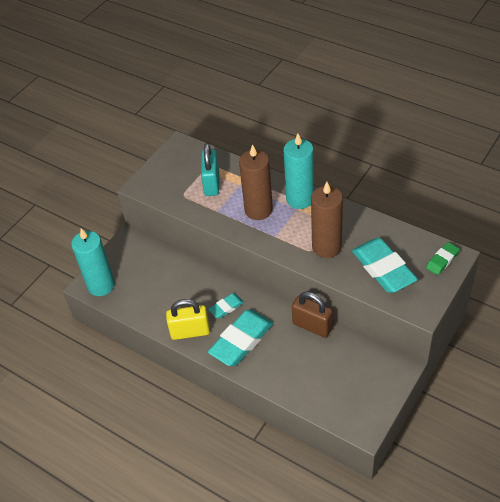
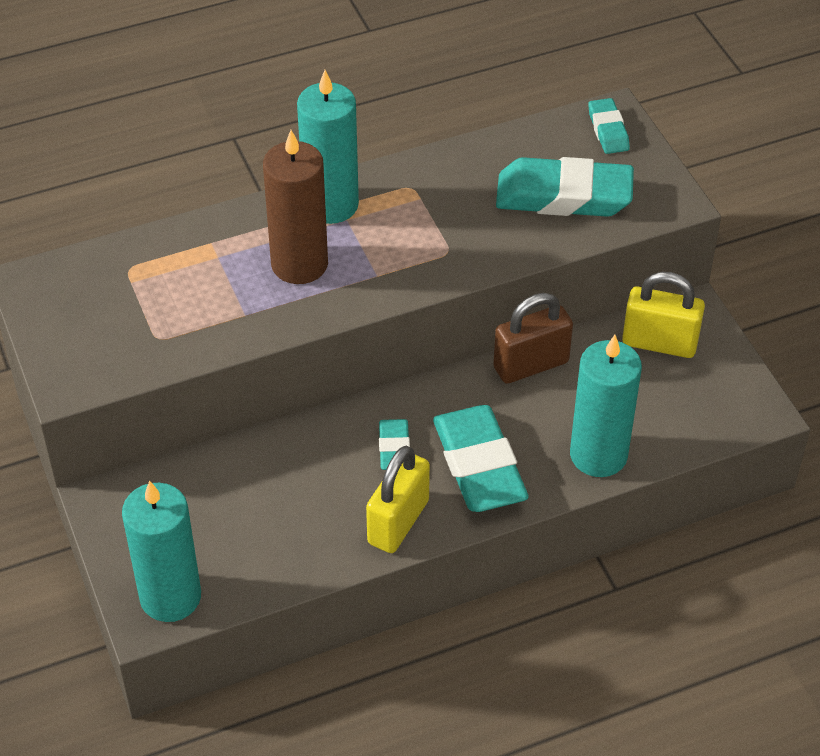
camera: 60 degrees left, 0 degrees up
(211, 183) = (174, 288): turquoise padlock -> none
(283, 380) = (598, 455): none -> turquoise candle
(326, 247) = (459, 230): brown candle -> none
(369, 365) = (659, 343): none -> yellow padlock
(442, 260) = (608, 130): green eraser -> turquoise eraser

